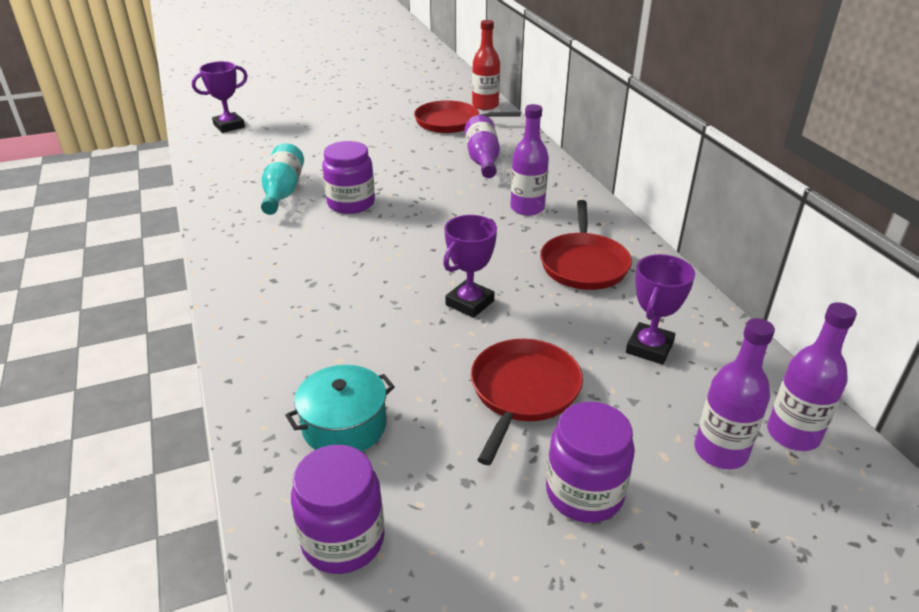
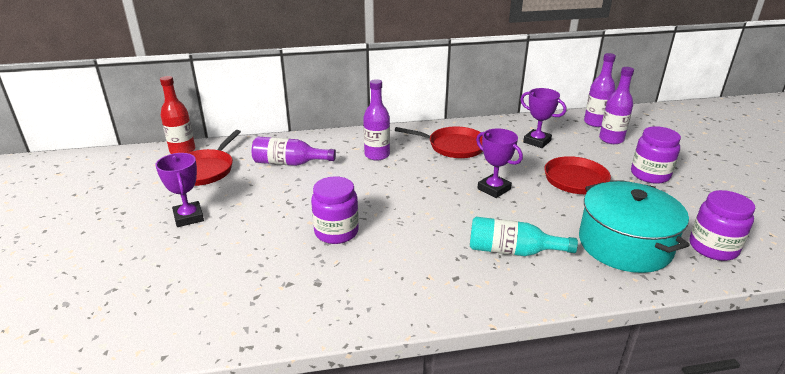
camera: 80 degrees left, 5 degrees down
(229, 126) = (77, 324): purple trophy -> purple trophy (188, 217)
(283, 192) = (293, 273): turquoise bottle -> turquoise bottle (512, 251)
(344, 426) = (624, 244): turquoise pot -> turquoise pot, size x1.66

